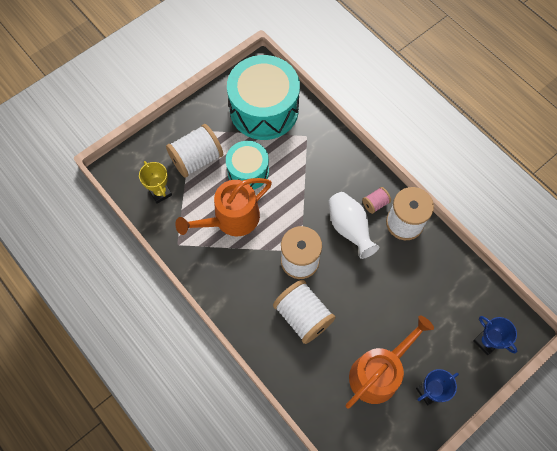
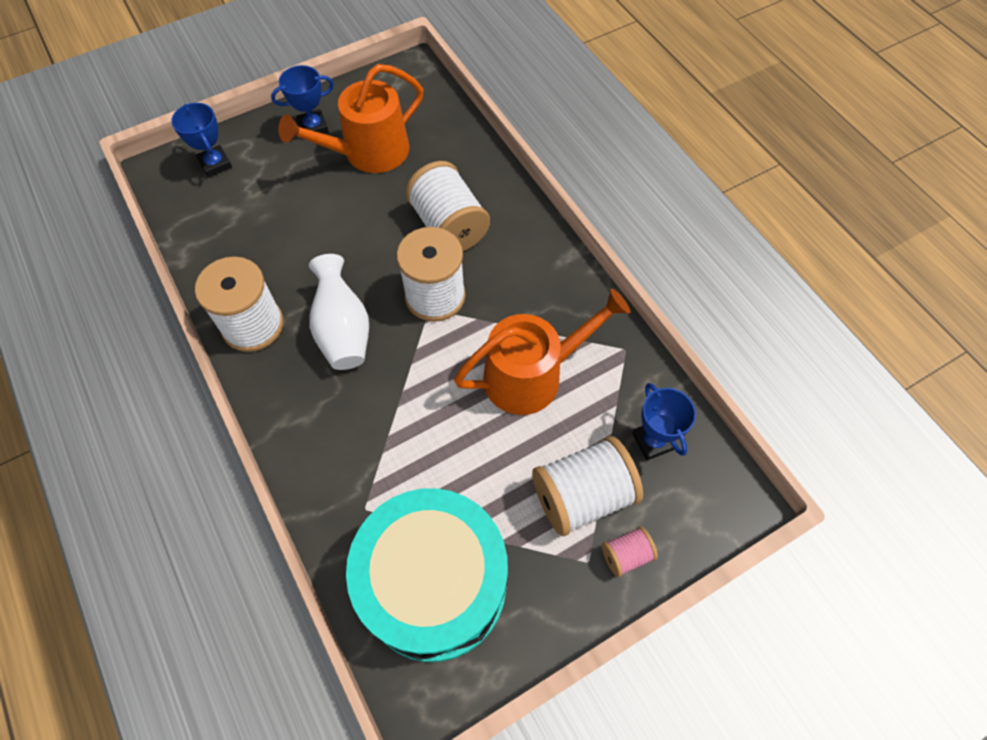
camera: 170 degrees left, 5 degrees down
(160, 192) = (653, 441): yellow trophy -> blue trophy
(248, 171) = (490, 455): turquoise drum -> none
(375, 204) = (287, 362): pink spool -> pink spool (626, 555)

